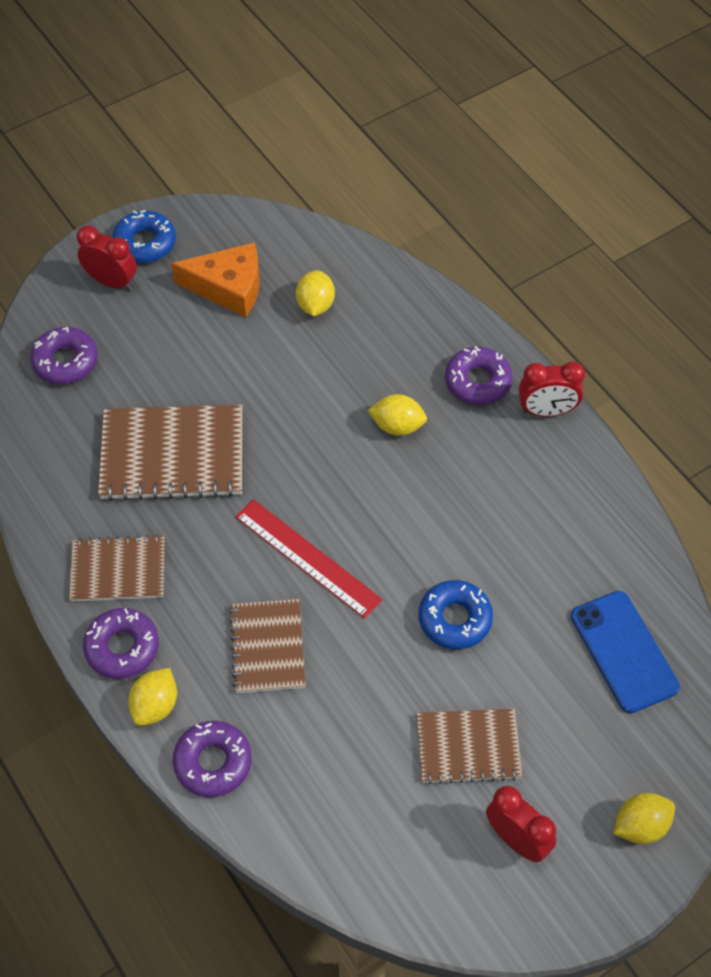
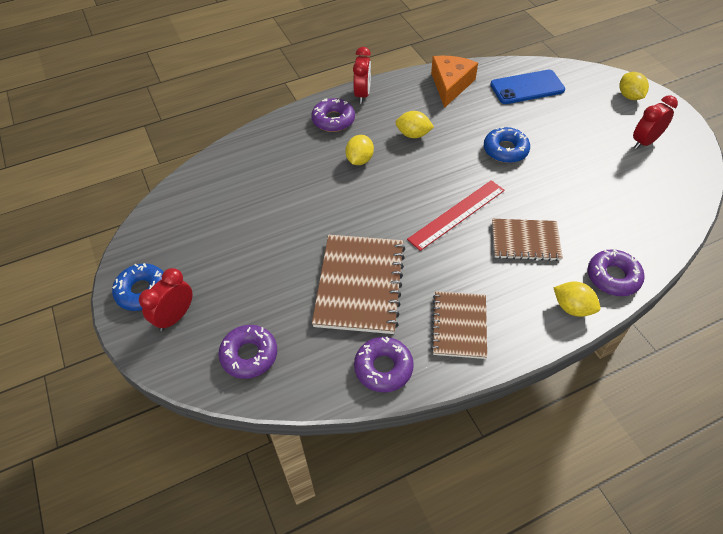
camera: 80 degrees left, 5 degrees down
(122, 647) = (526, 326): purple donut -> purple donut (383, 368)
(228, 287) = (210, 239): orange cheese -> orange cheese (450, 85)
(315, 305) = (245, 191): yellow lemon -> yellow lemon (413, 135)
(468, 747) = (590, 154): brown notebook -> none

